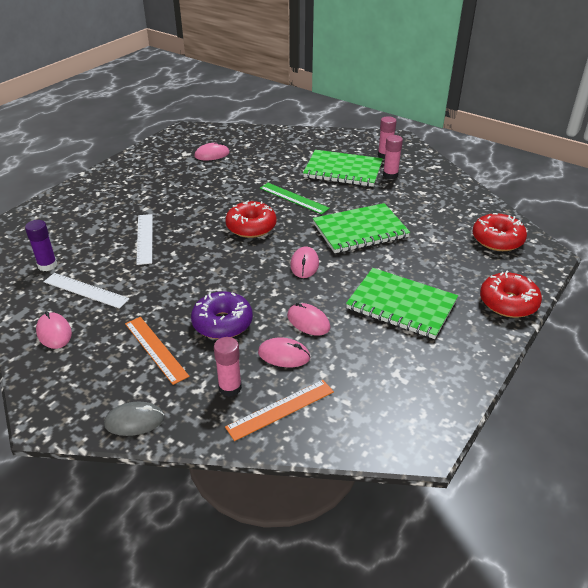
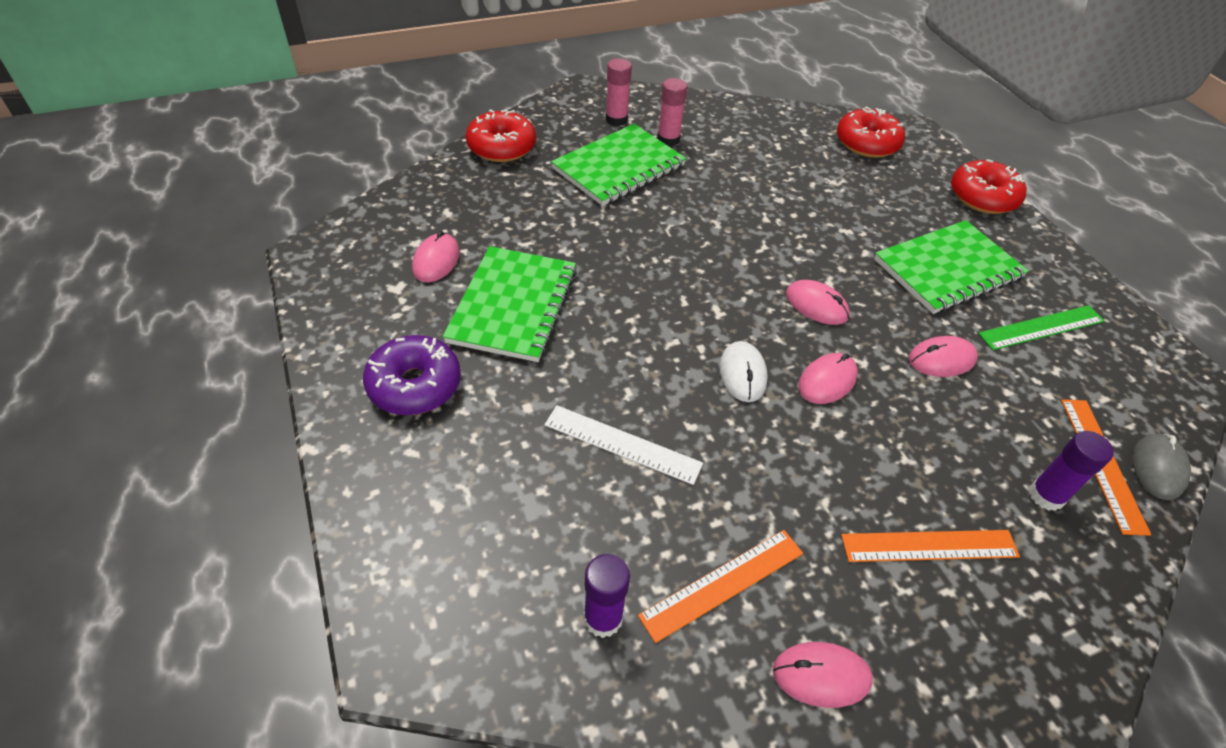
camera: 60 degrees left, 10 degrees up
(85, 290) = (723, 584): white ruler -> orange ruler
(134, 421) = (1083, 635): grey mouse -> grey mouse (1157, 468)
(222, 323) = (903, 444): purple donut -> purple donut (415, 385)
(223, 256) = (743, 374): none -> white mouse
(230, 388) = (1046, 496): pink glue stick -> purple glue stick
(251, 227) = (687, 312): red donut -> red donut (501, 147)
(284, 355) = (999, 412): pink mouse -> pink mouse (827, 381)
(294, 198) = (647, 240): green ruler -> green ruler (1041, 327)
(360, 230) = (774, 224): green notebook -> green notebook (513, 306)

